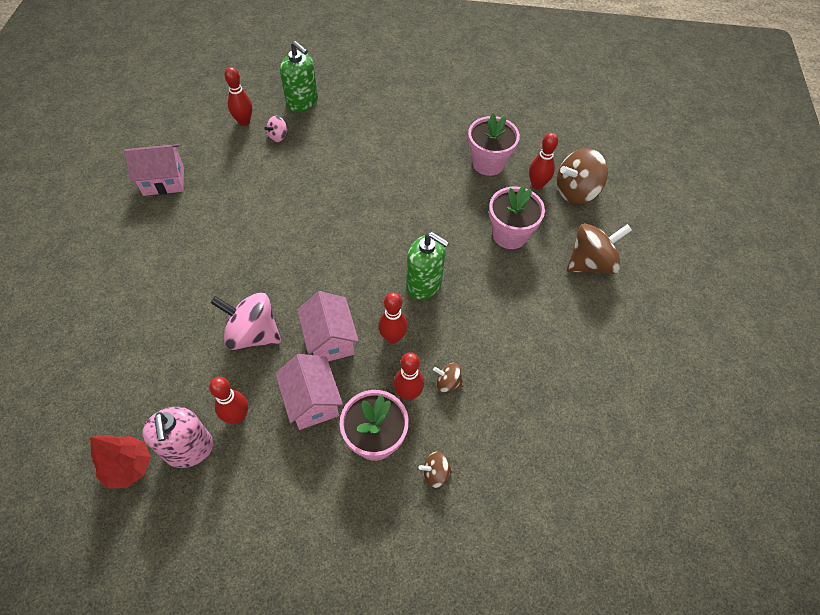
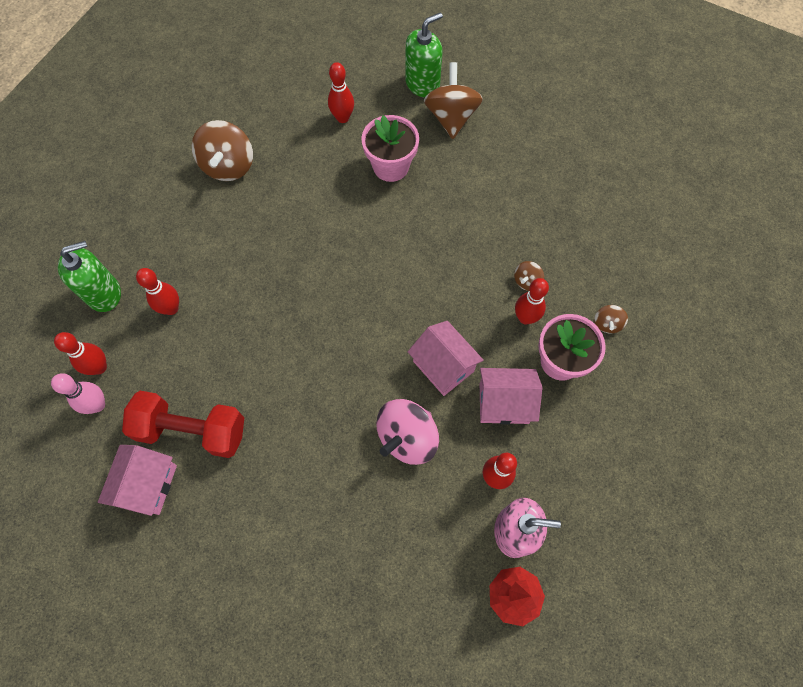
camera: 65 degrees left, 10 degrees up
(213, 190) = (192, 430): none -> red dumbbell
(215, 132) = (97, 405): none -> pink bowling pin
(278, 136) = (145, 336): pink spinning top -> none
(330, 340) = (443, 366): pink house -> pink house turned 45 degrees clockwise
(392, 337) = (462, 310): red bowling pin -> red bowling pin (171, 308)
(424, 284) = (415, 261): green soap dispenser -> green soap dispenser (422, 84)
(488, 163) = (294, 147): pink flower pot -> none
(576, 191) = (366, 91): brown spinning top -> brown spinning top (228, 166)

